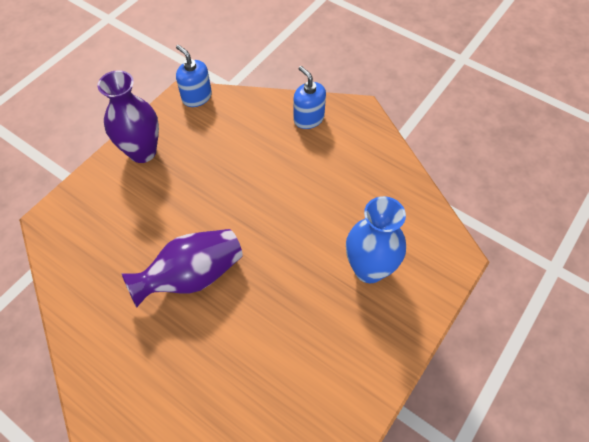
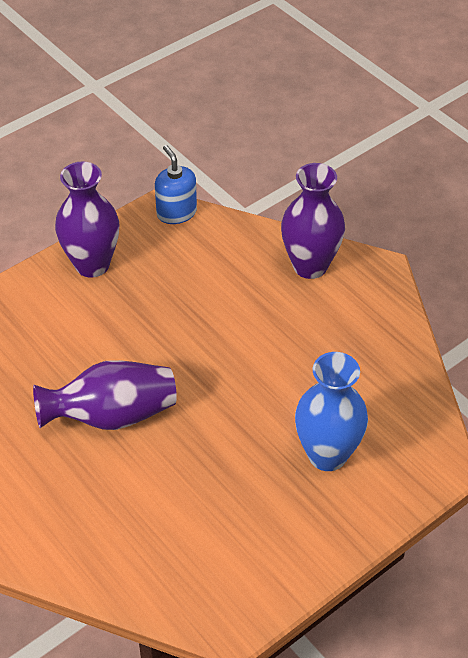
camera: 15 degrees right, 10 degrees down
(308, 118) = (310, 266): blue soap dispenser -> purple vase

